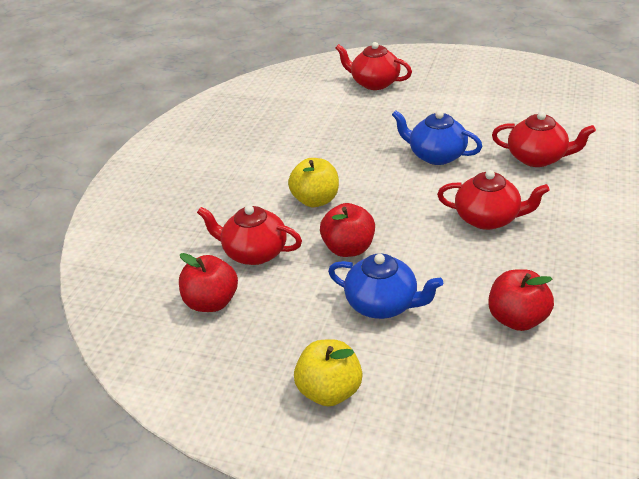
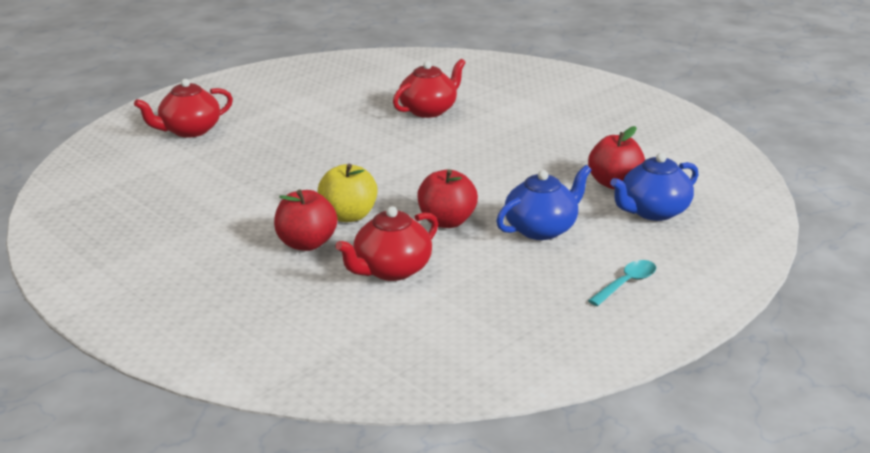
camera: 65 degrees left, 10 degrees down
(212, 302) = (443, 313): red apple -> red apple (306, 244)
(330, 391) = (626, 283): yellow apple -> turquoise spoon
(436, 155) = (363, 144): blue teapot -> blue teapot (652, 211)
(488, 218) = (482, 154): red teapot -> none

